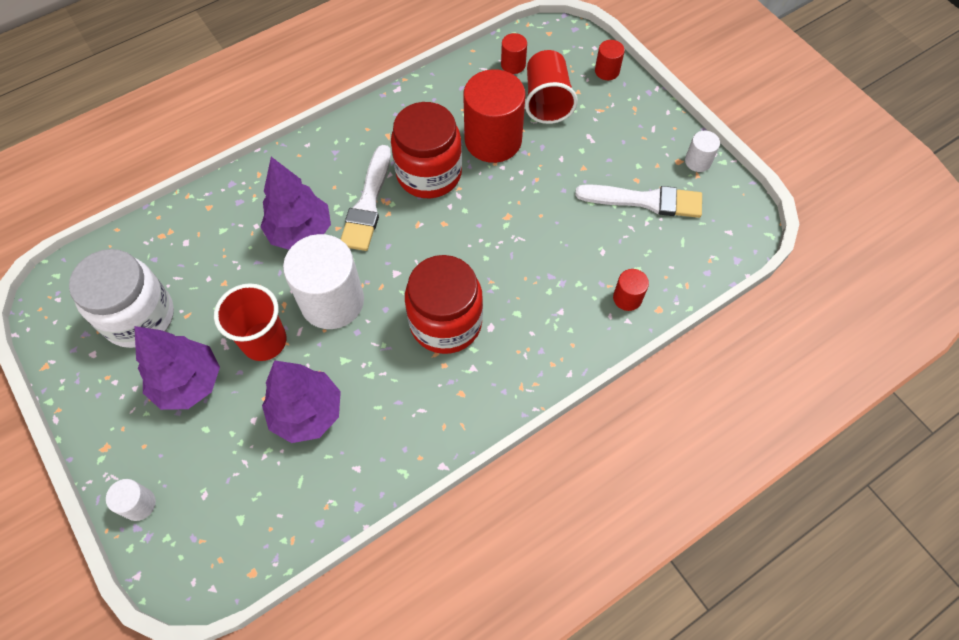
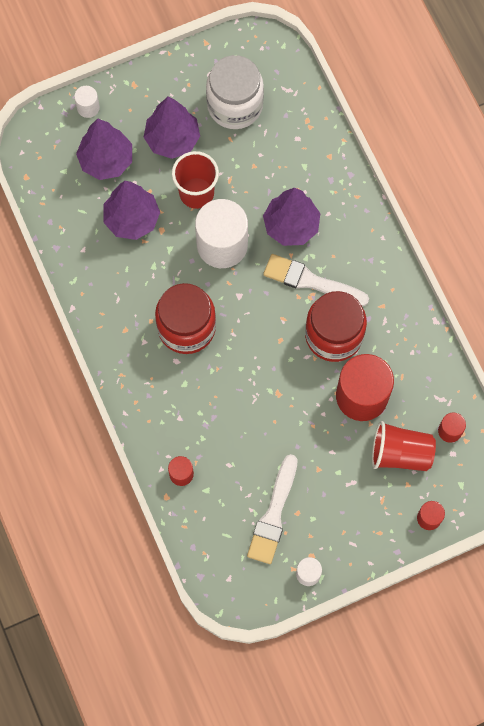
camera: 100 degrees right, 10 degrees up
(222, 463) = (106, 160): none -> purple tree

